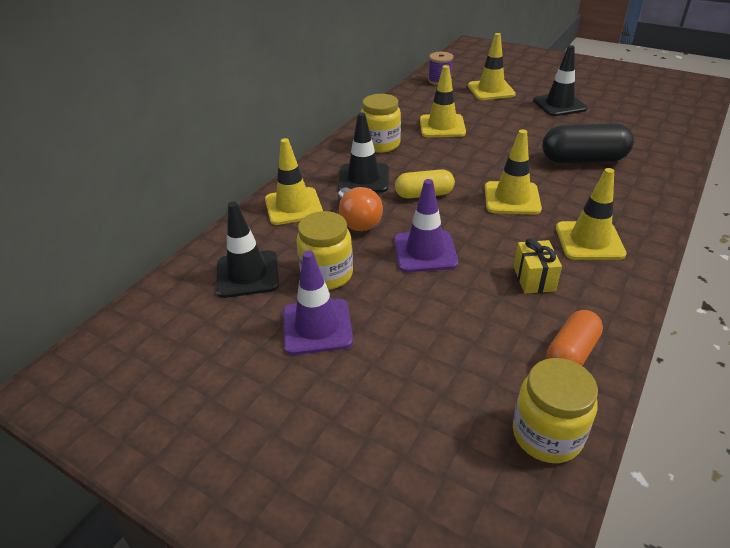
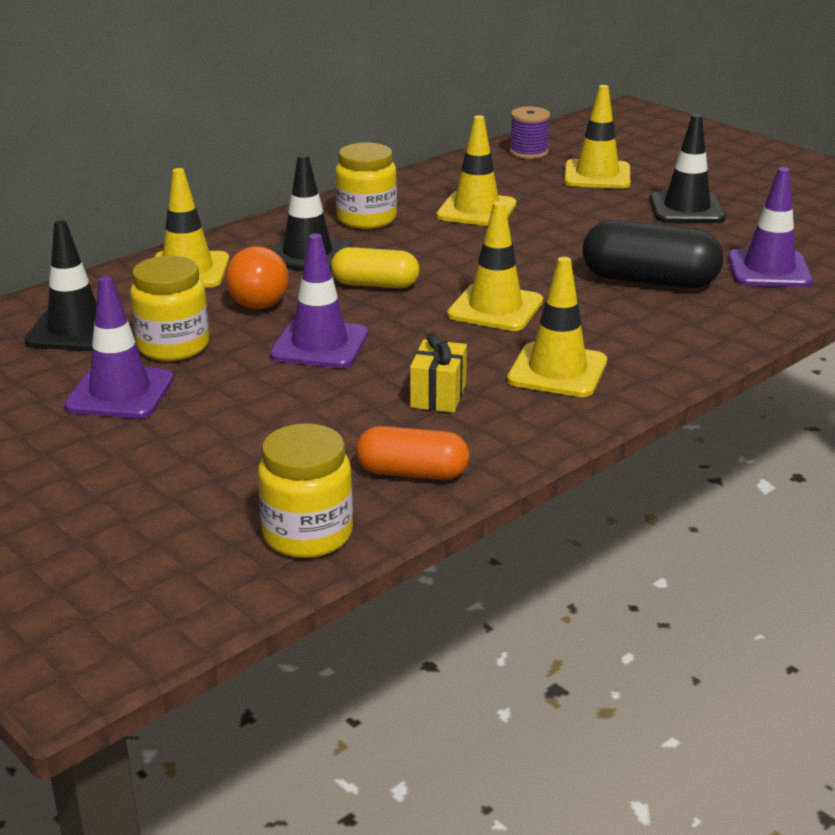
camera: 15 degrees right, 10 degrees down
(571, 353) = (412, 473): orange capsule -> orange capsule turned 45 degrees clockwise
(641, 139) = (769, 270): none -> purple traffic cone

